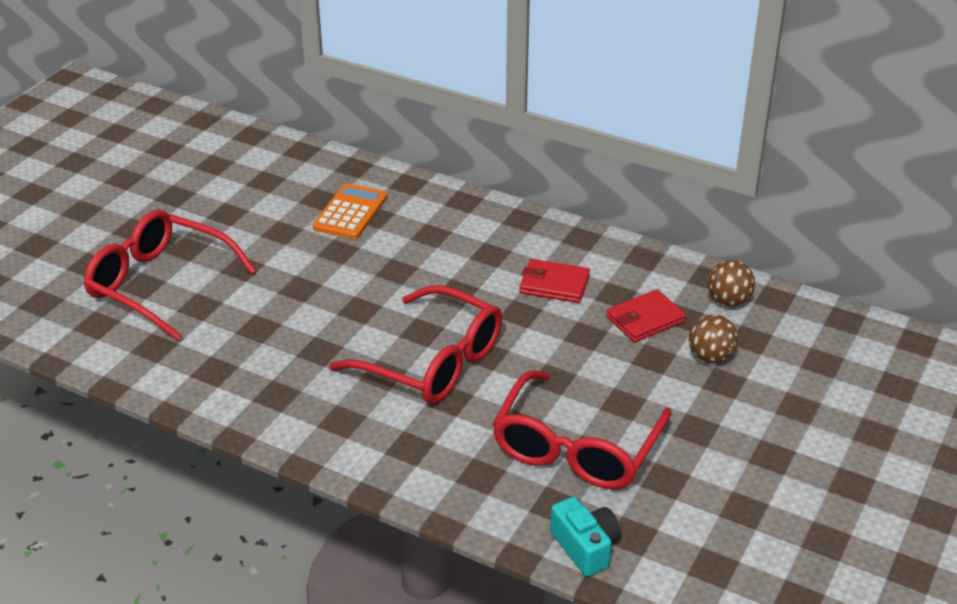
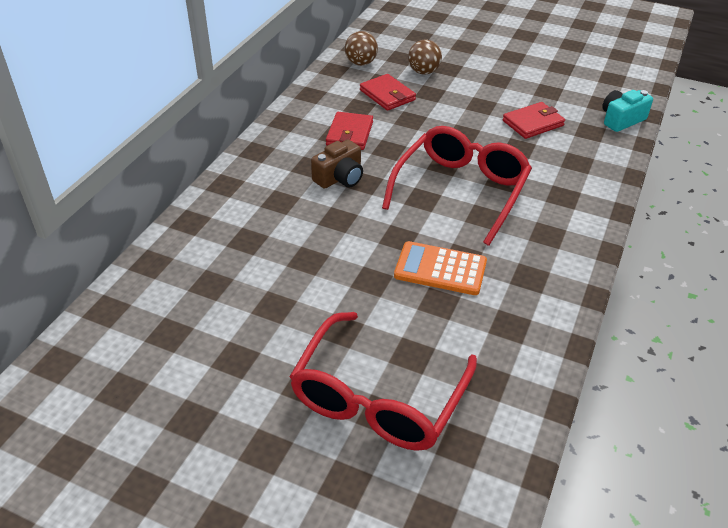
camera: 95 degrees left, 5 degrees up
(350, 212) = (240, 257): orange calculator -> orange calculator (440, 269)
(467, 274) = (340, 178): none -> brown camera
(576, 448) = (533, 123): red glasses -> red wallet

